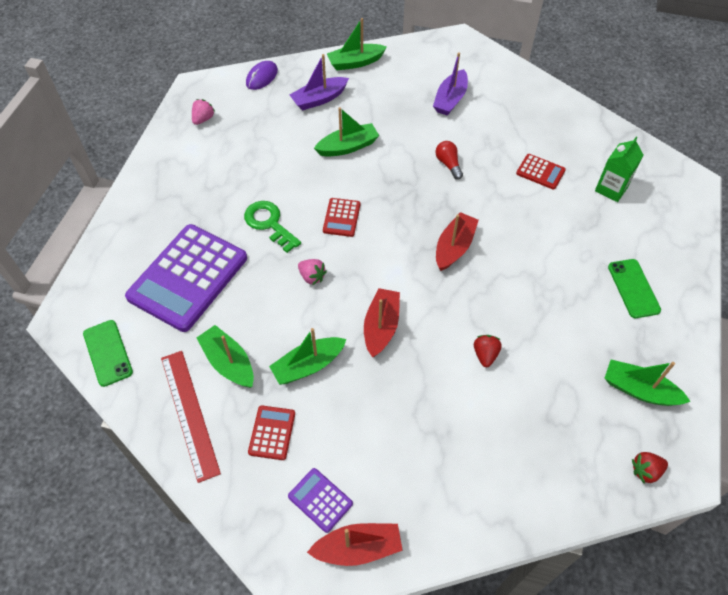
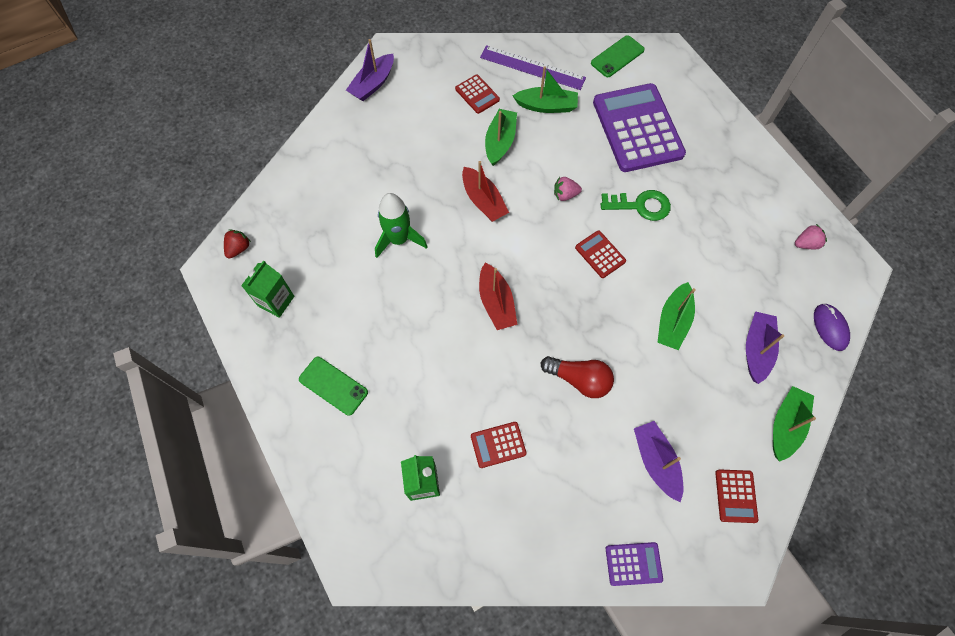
camera: 135 degrees right, 10 degrees up
(108, 353) = (617, 57): green phone -> green phone turned 60 degrees counterclockwise
(189, 413) = (532, 67): red ruler -> purple ruler
(203, 119) = (806, 244): pink strawberry -> pink strawberry turned 90 degrees counterclockwise
(320, 500) = (415, 87): purple calculator -> purple calculator (633, 563)
(358, 548) = (373, 84): red boat -> purple boat
(424, 59) = (735, 496): none -> red calculator
(448, 164) = (579, 379): red light bulb -> red light bulb, size x1.50
(485, 355) = (399, 239): red strawberry -> green rocket
(639, 390) = (276, 301): green boat -> green carton

